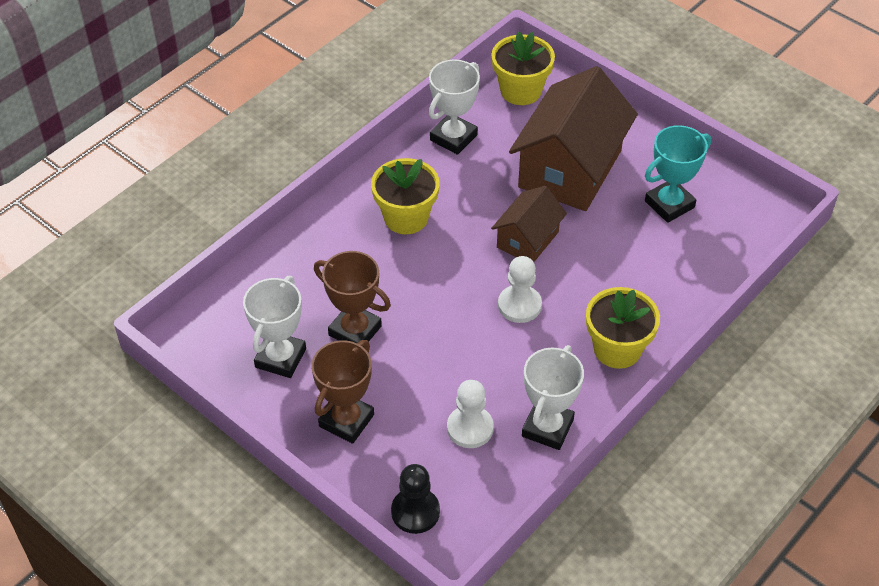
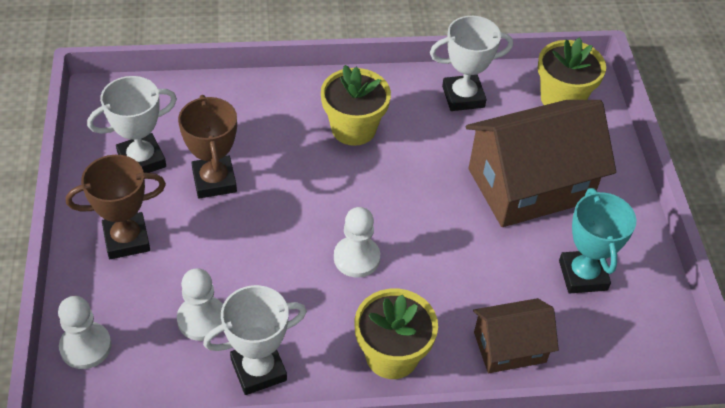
camera: 40 degrees right, 0 degrees up
(415, 512) = (85, 346): black pawn -> white pawn
(527, 239) = (426, 213): brown house -> brown house (509, 347)
(669, 204) = (583, 275): turquoise trophy -> turquoise trophy turned 75 degrees clockwise

